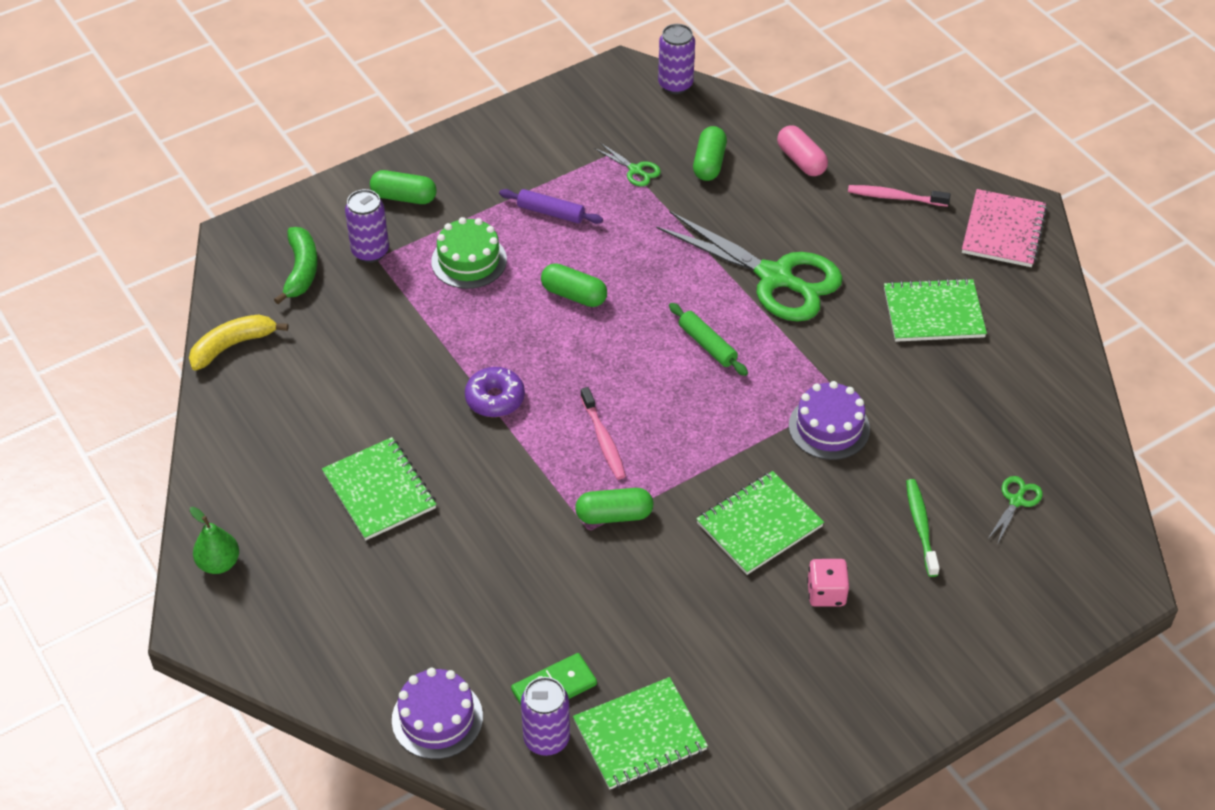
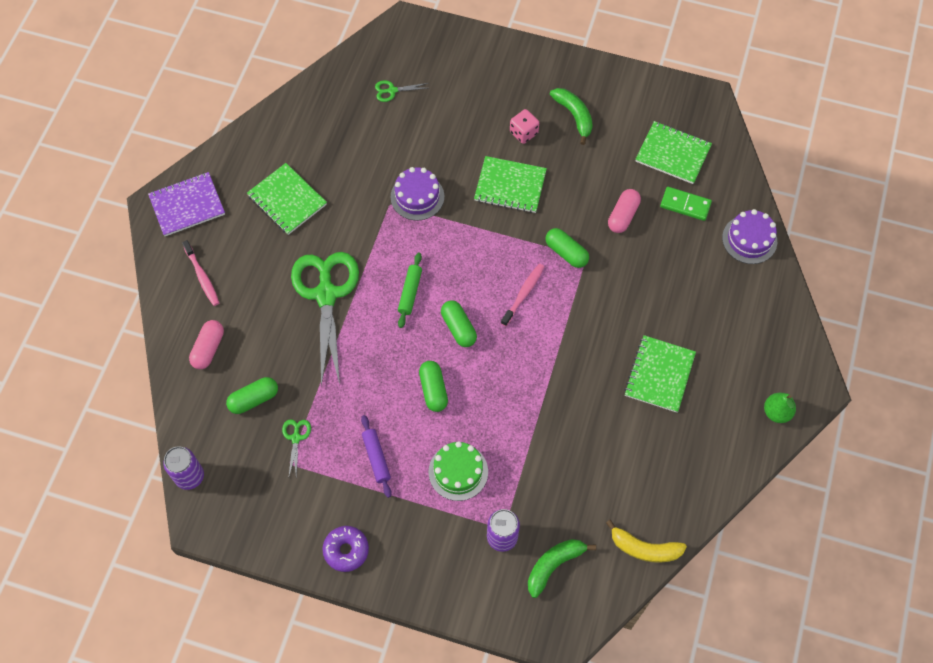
camera: 130 degrees left, 15 degrees up
(404, 197) = (439, 560): green capsule -> green capsule (458, 328)
(495, 399) = (546, 369): purple donut -> purple donut (346, 550)
(546, 739) = (712, 188): purple can -> none
(605, 608) = (623, 216): none -> pink capsule
(802, 667) = (574, 116): none -> green banana
(920, 526) = (446, 119): green toothbrush -> none
(1003, 231) = (187, 205): pink notebook -> purple notebook

